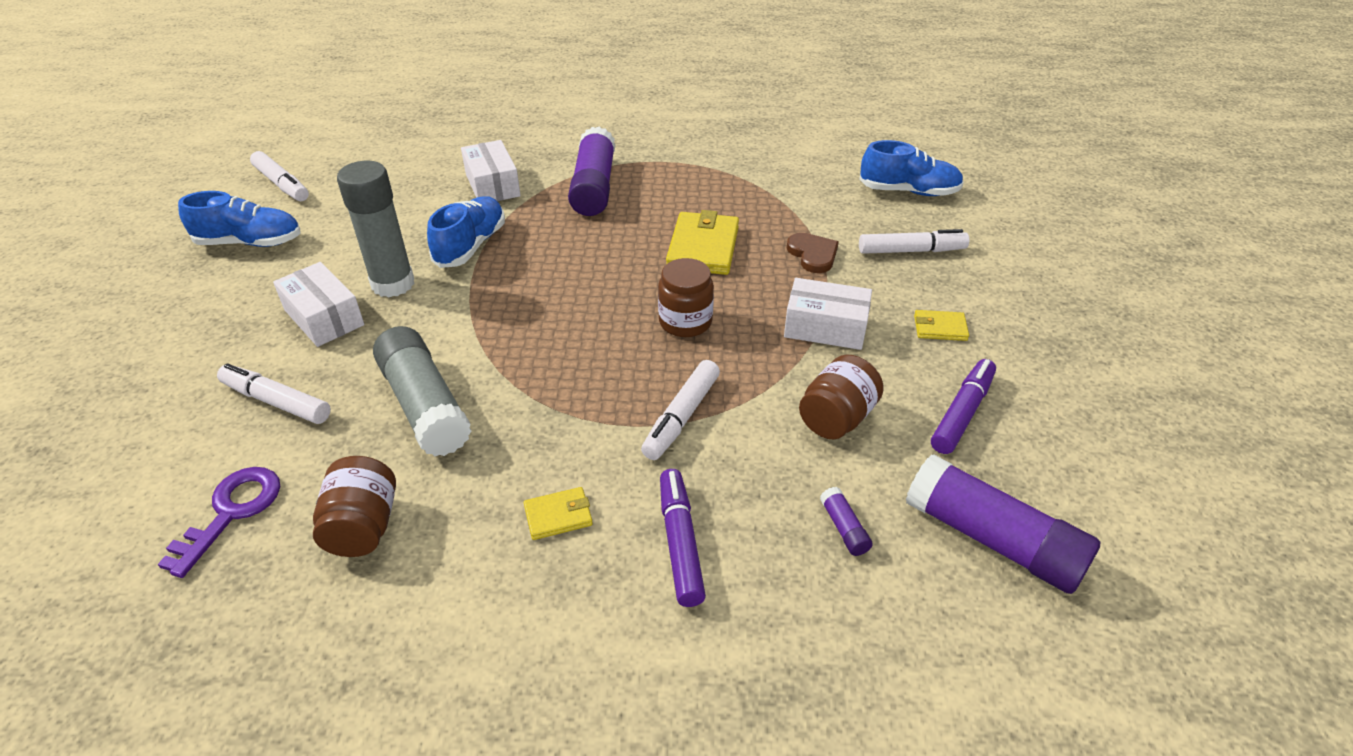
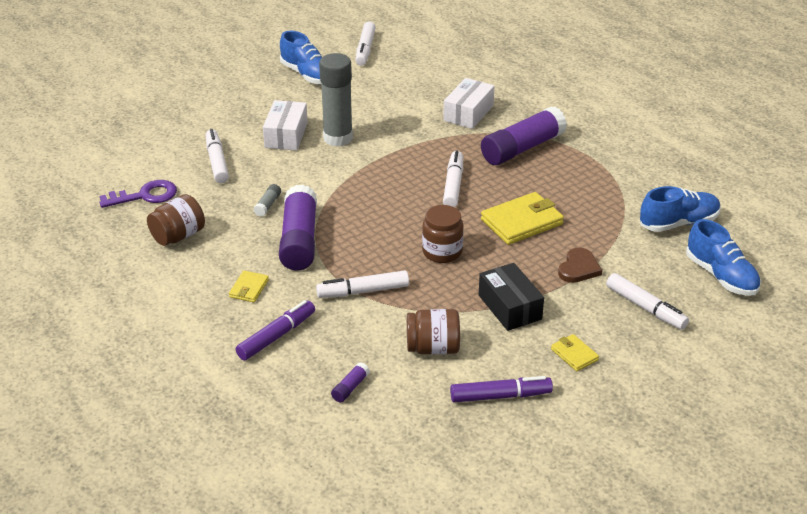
camera: 50 degrees right, 5 degrees down
(425, 405) = (268, 205): grey glue stick -> grey glue stick, size x0.41
(471, 245) = (403, 141): blue shoe -> blue shoe (678, 223)
(558, 516) = (249, 288): yellow wallet -> yellow wallet turned 75 degrees clockwise
(588, 255) = (453, 185): none -> white marker
(825, 327) = (510, 307): white box -> black box
(992, 539) = (405, 447): purple glue stick -> purple glue stick (299, 240)

